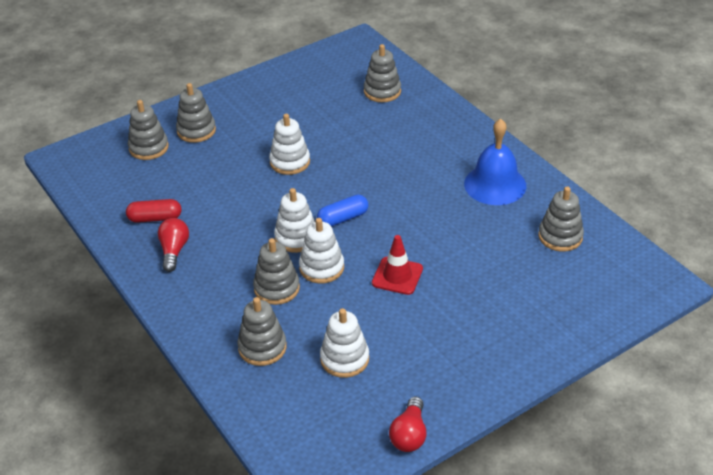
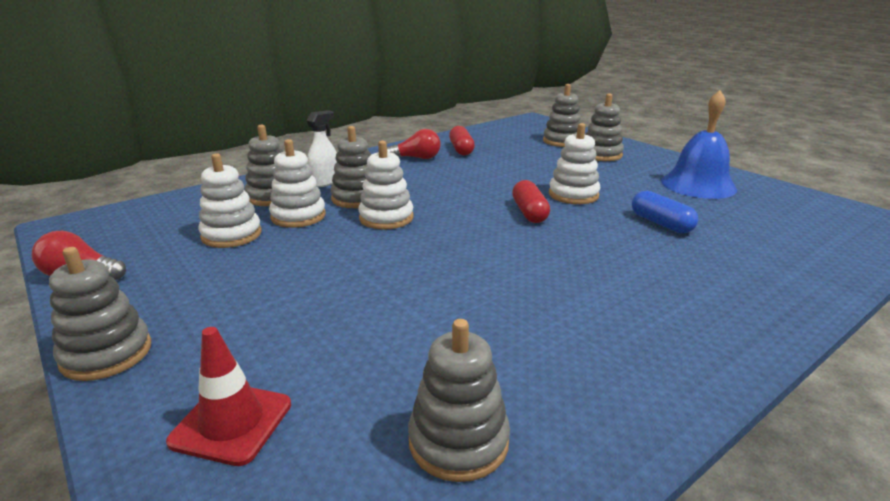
camera: 85 degrees right, 15 degrees down
(230, 314) = (324, 182): none -> white spray bottle
(296, 238) = (438, 204): white stacking toy -> white stacking toy (298, 216)
(321, 189) = (529, 212): none -> red capsule
(343, 218) = (476, 226): blue capsule -> blue capsule (661, 223)
(382, 91) = (781, 244): grey stacking toy -> grey stacking toy (106, 354)
(397, 276) = (364, 263): red traffic cone -> red traffic cone (232, 423)
(495, 184) = (601, 352): blue bell -> blue bell (698, 185)

